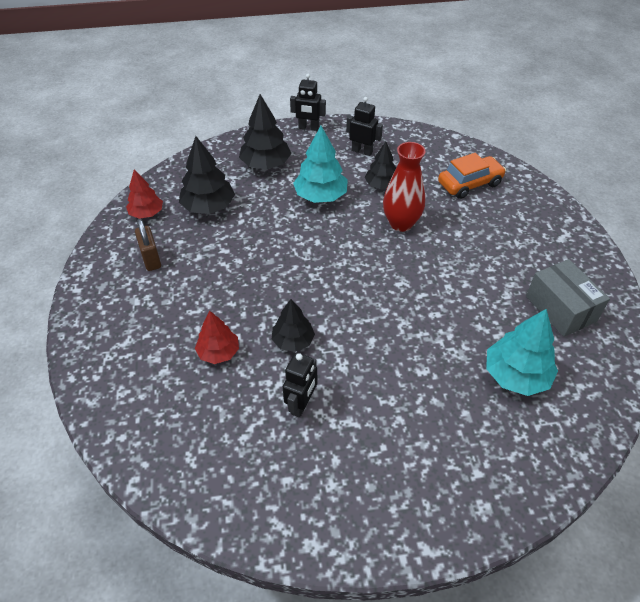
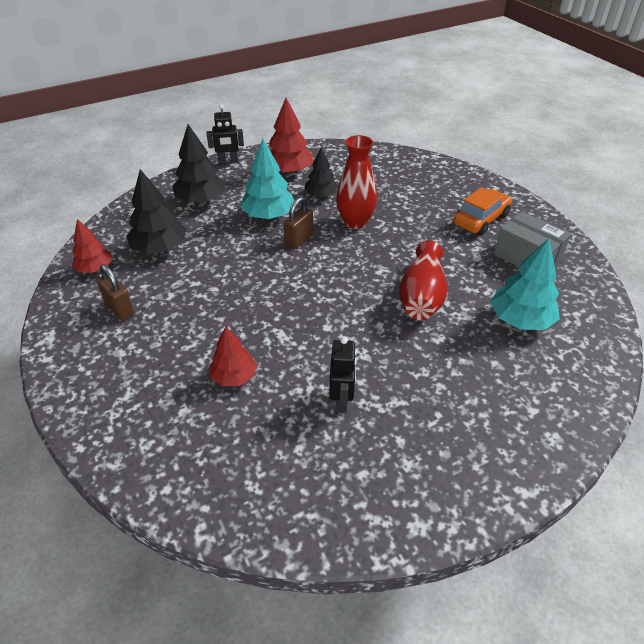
camera: 20 degrees left, 5 degrees down
(293, 340) = (304, 345): black tree -> none
(337, 230) = (299, 240): none -> brown padlock
(362, 151) = (289, 171): black robot -> red tree
(427, 322) = (421, 296): none -> red vase
(469, 184) = (398, 178): orange car -> orange car (481, 220)

